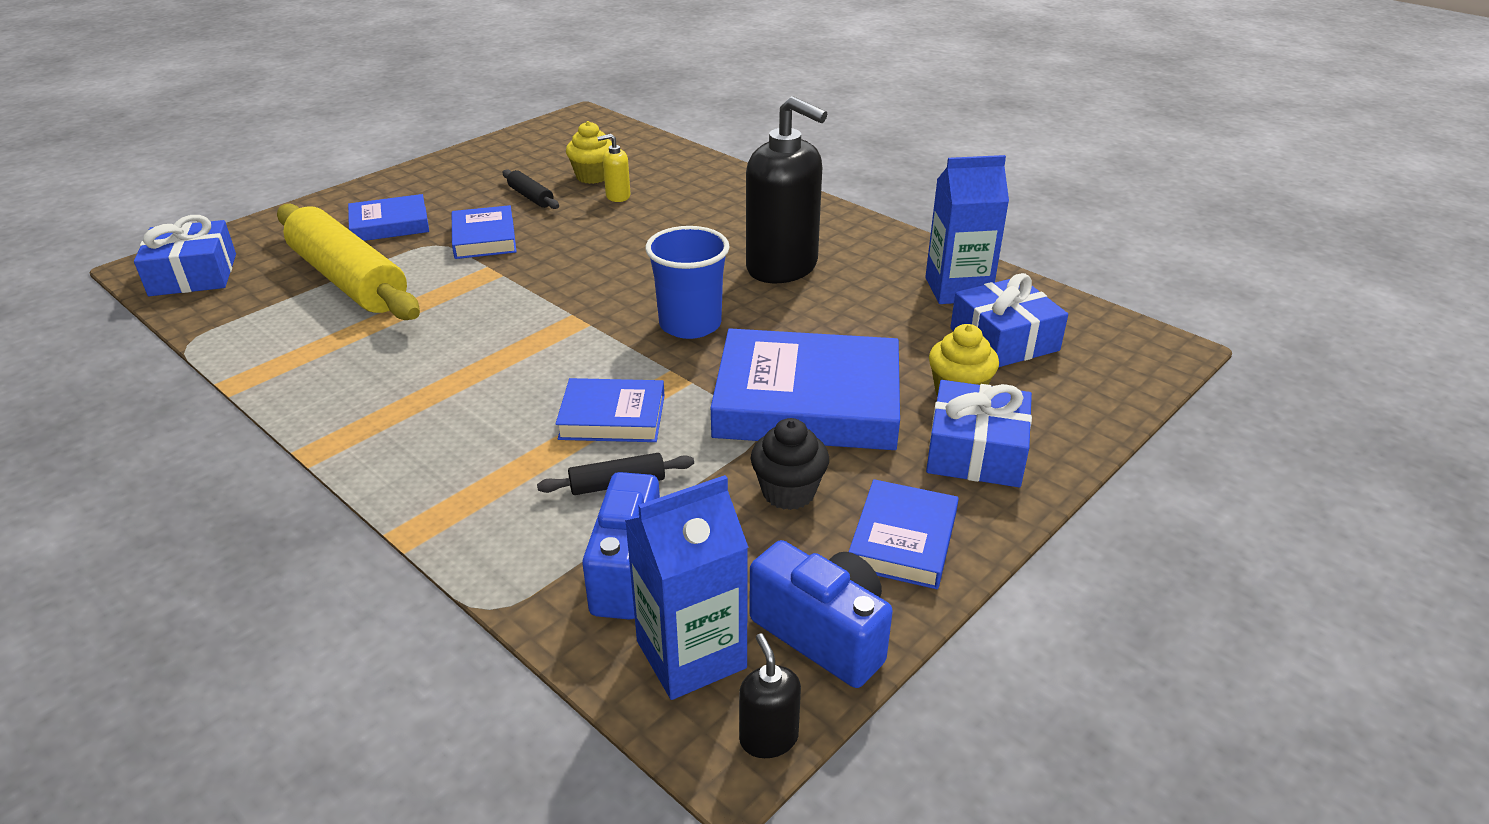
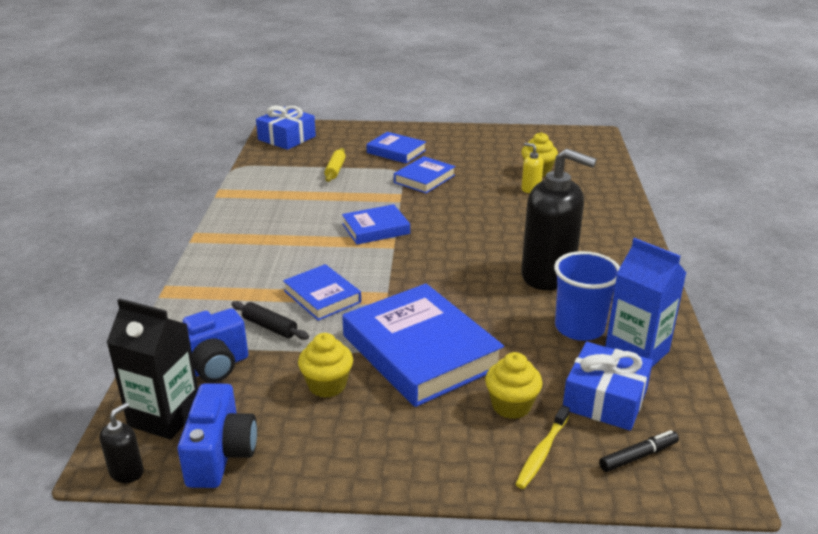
camera: 50 degrees right, 5 degrees down
(349, 280) = (335, 170): yellow rolling pin -> yellow rolling pin, size x0.42
(531, 197) = (484, 168): black rolling pin -> none
(690, 324) = (439, 276): blue cup -> blue cup (579, 328)
(691, 654) = (165, 416): blue carton -> black carton
(782, 267) = (548, 275): black soap dispenser -> black soap dispenser turned 60 degrees counterclockwise
(788, 492) = (327, 385): black cupcake -> yellow cupcake
(903, 540) = (331, 449): blue book -> blue book (376, 229)
(976, 451) = (455, 441): blue gift -> none
(1042, 411) = (542, 452): none -> yellow toothbrush
(1096, 365) = (638, 456): none -> black marker

